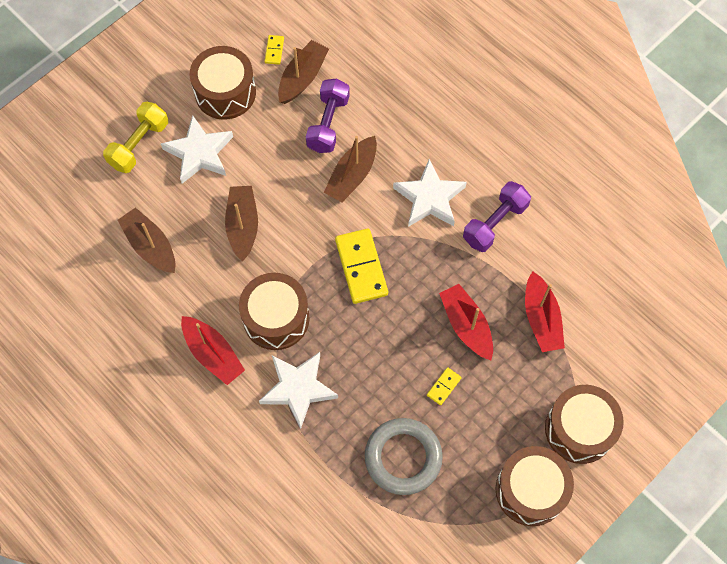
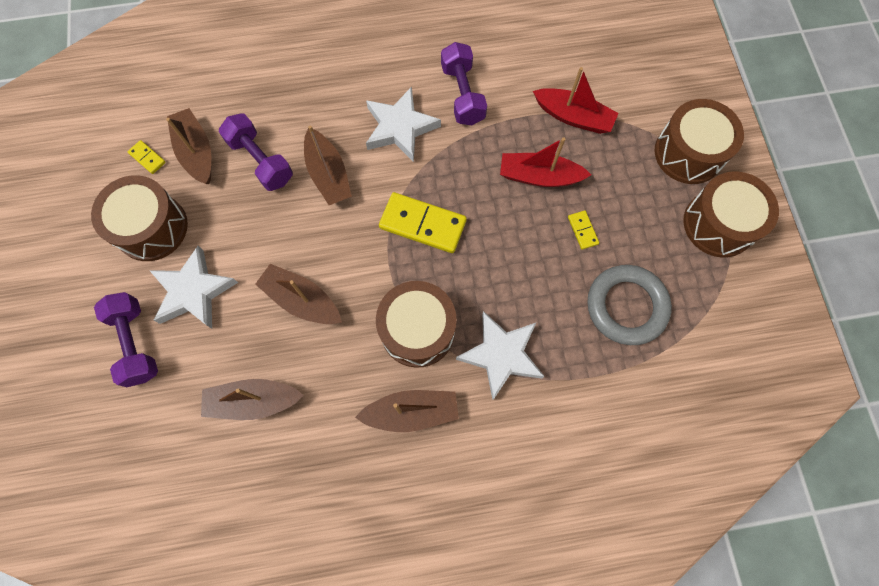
camera: 55 degrees left, 5 degrees up
(139, 145) = (136, 343): yellow dumbbell -> purple dumbbell
(213, 354) = (411, 412): red boat -> brown boat

